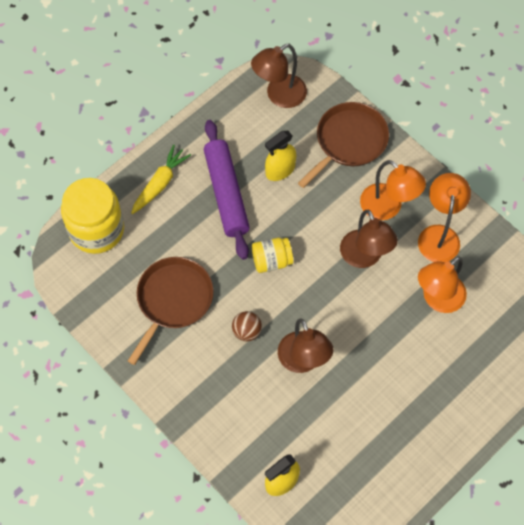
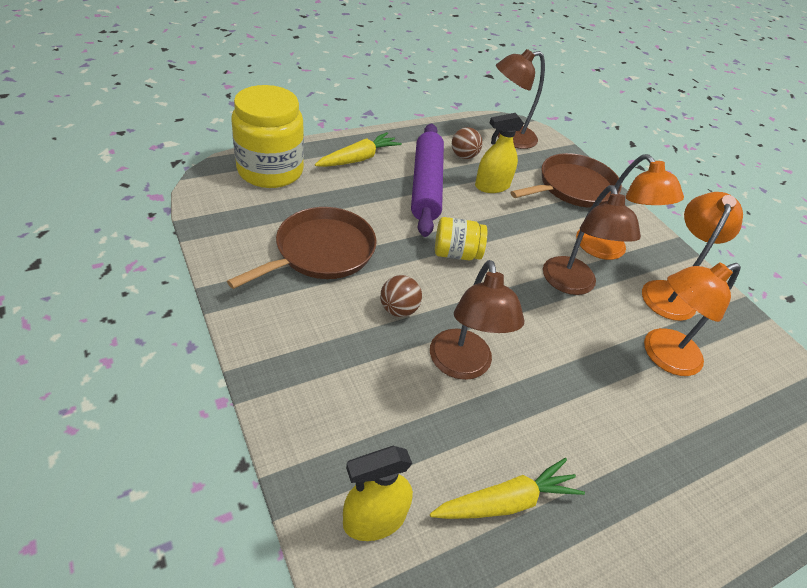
camera: 10 degrees right, 20 degrees down
(246, 140) = (463, 156): none -> brown ball
(352, 444) = (506, 501): none -> yellow carrot

